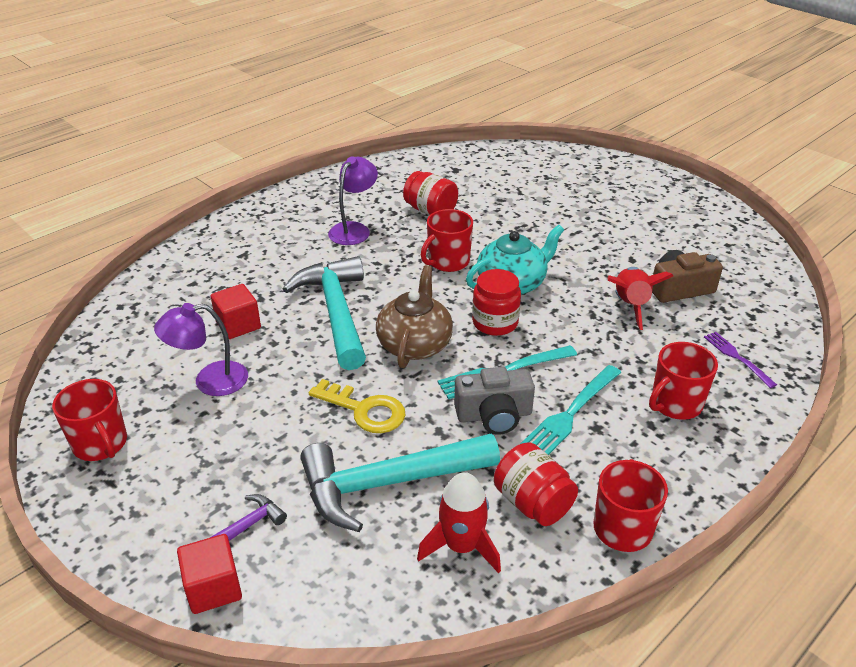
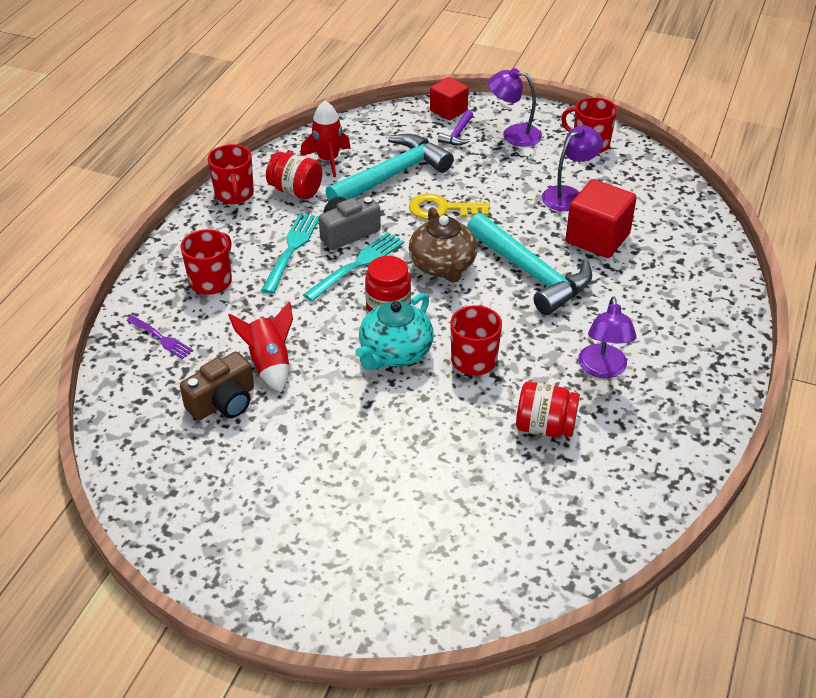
camera: 155 degrees right, 5 degrees up
(172, 498) = (513, 134): none -> purple lamp
(238, 325) = (597, 238): red cube -> red cube, size x1.57

